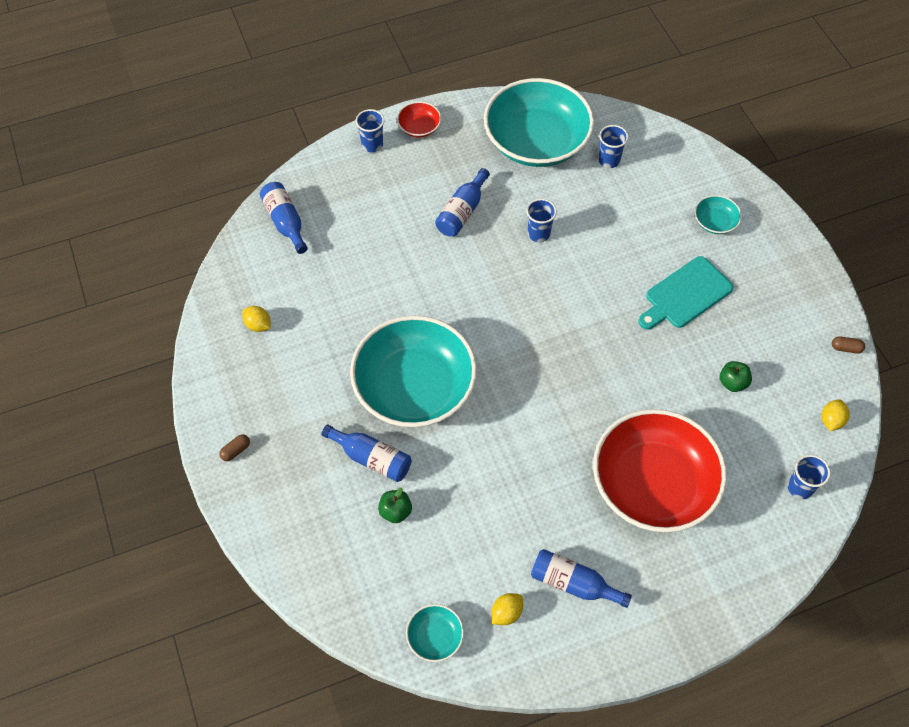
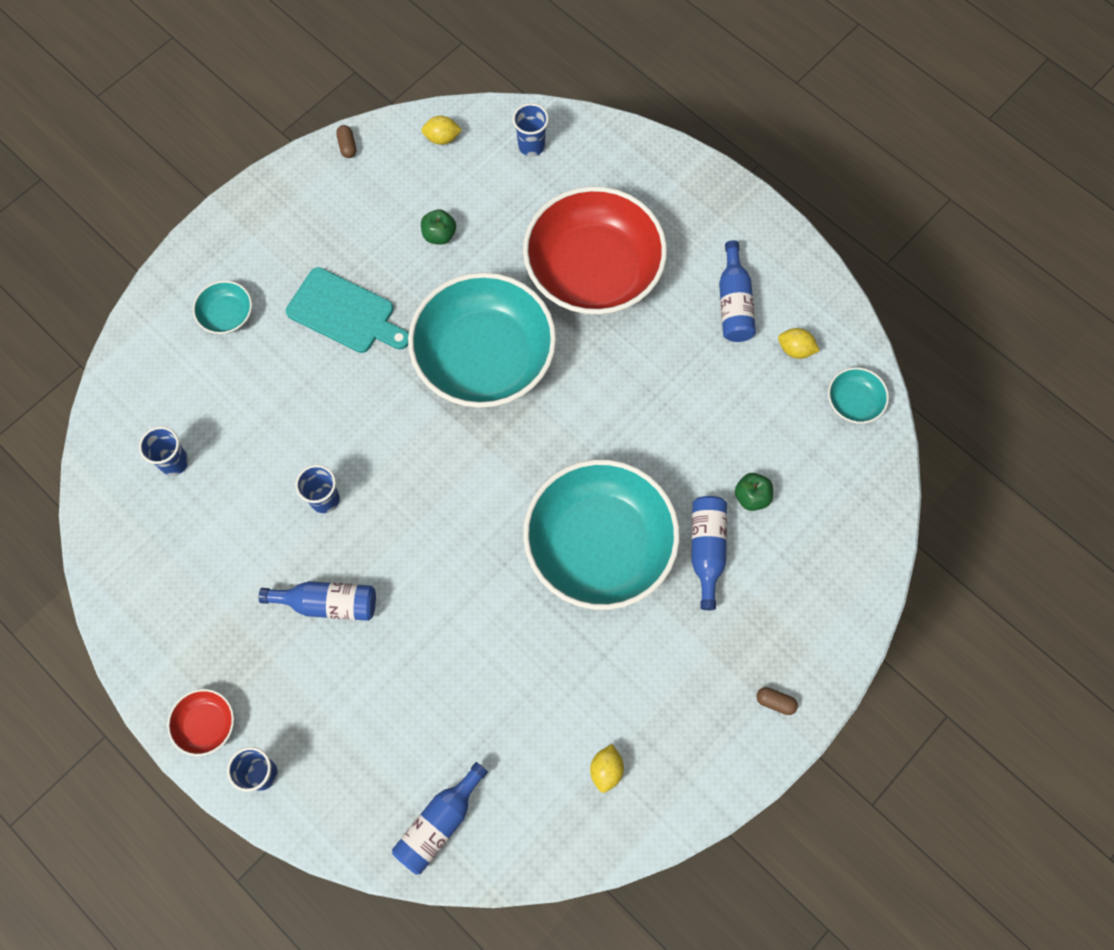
camera: 115 degrees left, 10 degrees up
(536, 141) = (175, 561): turquoise bowl -> turquoise bowl (484, 357)

